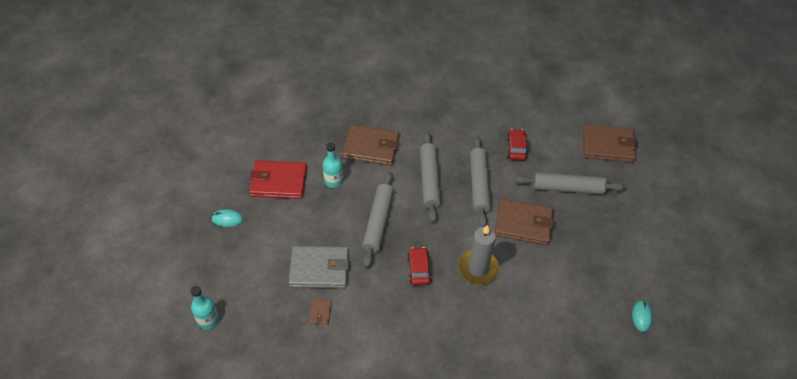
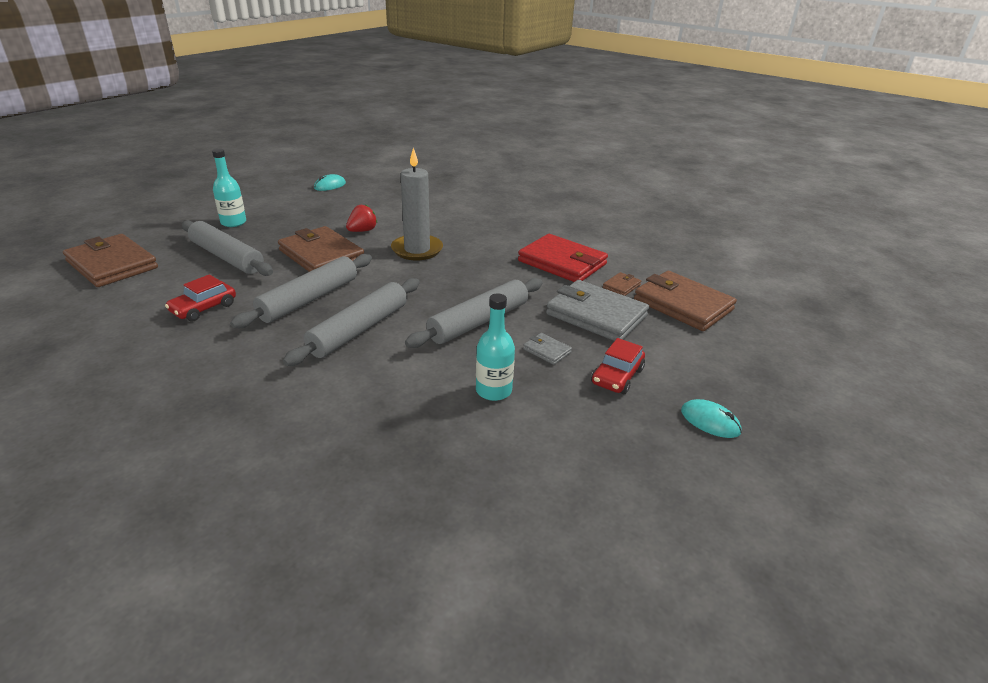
camera: 145 degrees left, 20 degrees down
(208, 320) = (772, 331): turquoise bottle -> turquoise bottle (233, 222)
(279, 182) = (587, 432): red wallet -> red wallet (562, 262)
(327, 221) = (547, 351): none -> grey wallet
(371, 147) = (385, 405): brown wallet -> brown wallet (682, 305)
(419, 269) = (478, 271): red car -> red car (617, 376)
(536, 267) = (362, 231): none -> red strawberry

